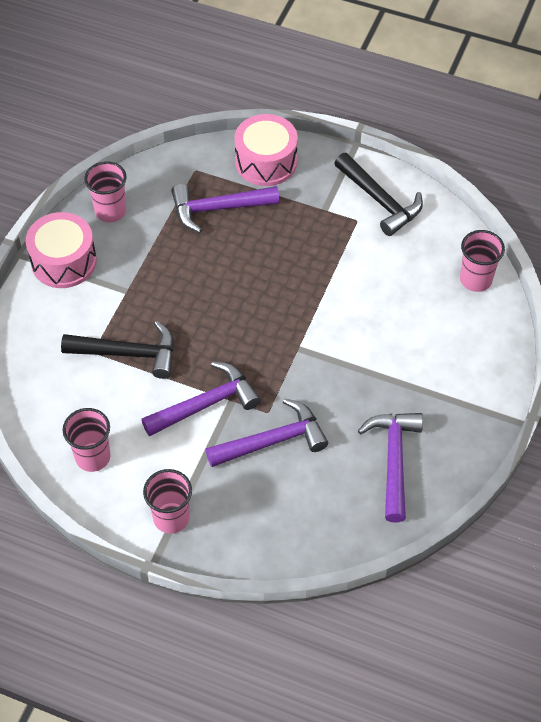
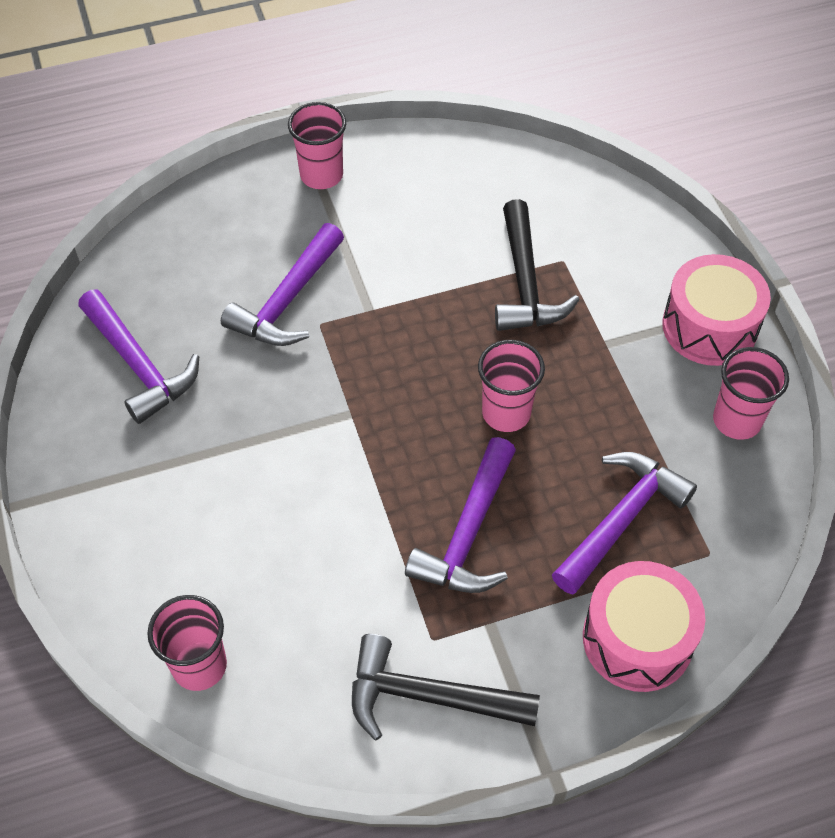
camera: 140 degrees right, 0 degrees up
(93, 457) = (450, 174): pink cup -> pink cup (506, 413)
(129, 353) = (525, 283): black hammer -> black hammer turned 60 degrees counterclockwise
(206, 404) = (392, 289): purple hammer -> purple hammer (468, 533)

